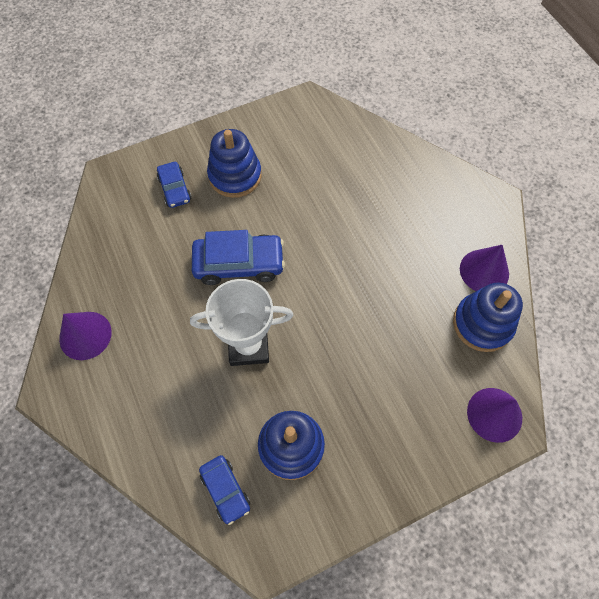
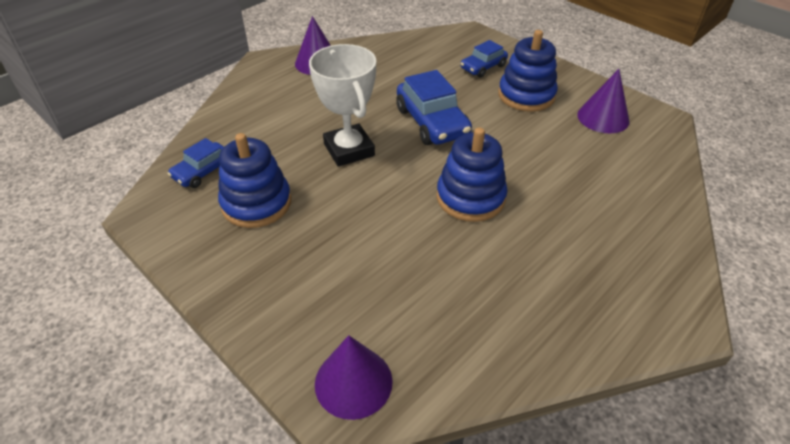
camera: 70 degrees right, 20 degrees down
(482, 324) = (478, 342): blue stacking toy -> blue stacking toy (470, 197)
(484, 271) = (560, 328): purple cone -> purple cone (603, 117)

